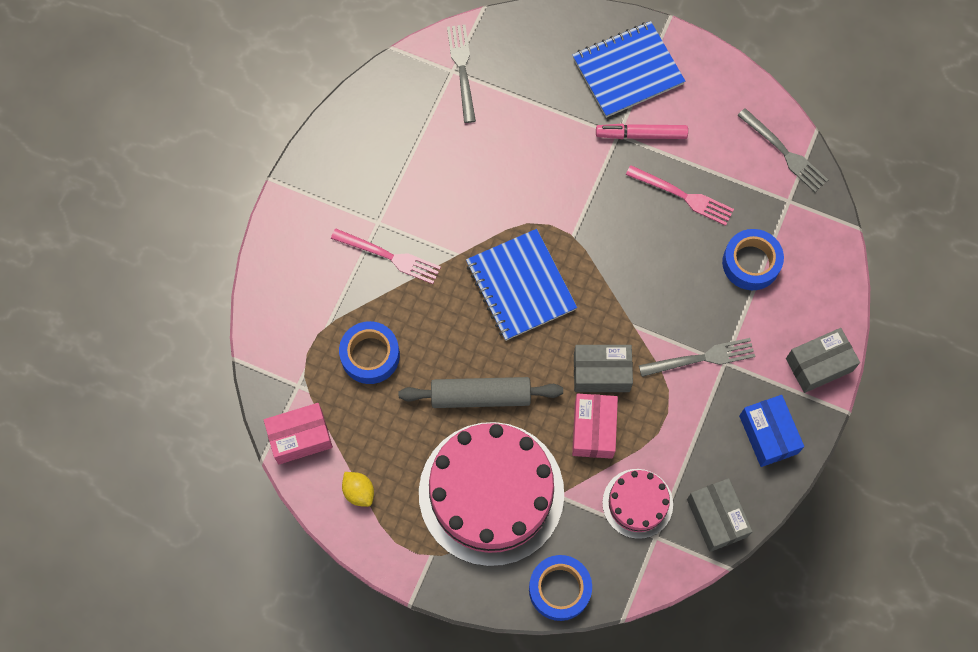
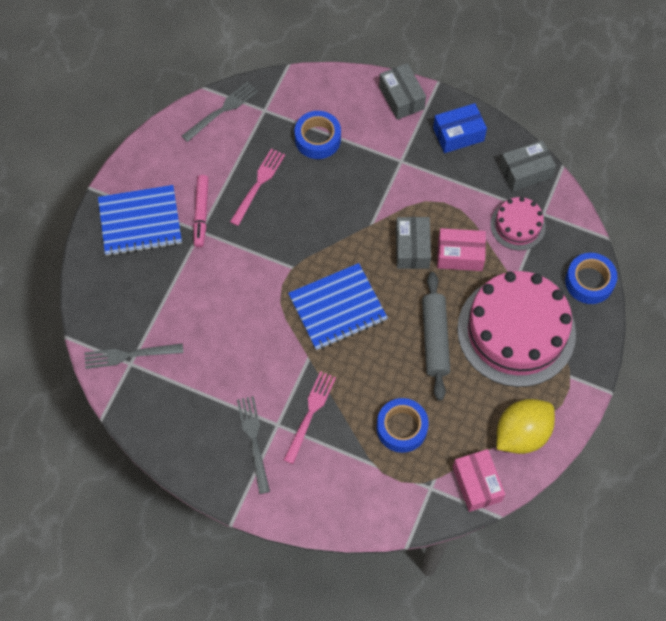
camera: 90 degrees left, 5 degrees down
(359, 492) = (521, 434): yellow lemon -> yellow lemon, size x2.01
(627, 71) = (140, 222): blue notebook -> blue notebook turned 75 degrees counterclockwise
(702, 358) = (398, 176): grey fork -> grey fork (253, 439)

